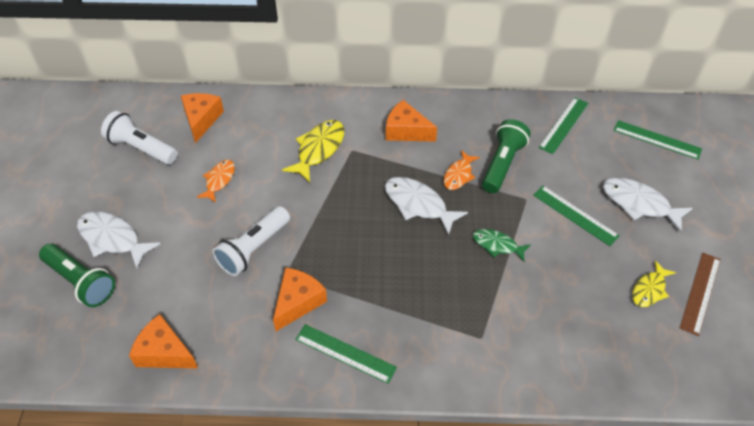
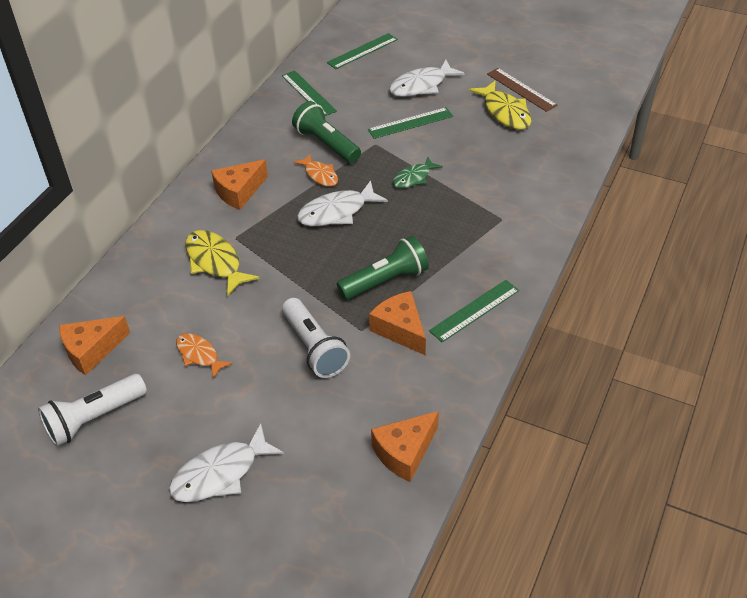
camera: 65 degrees left, 5 degrees down
(81, 282) = (266, 516): green flashlight -> green flashlight (385, 281)
(201, 120) = (92, 350): orange cheese -> orange cheese turned 60 degrees counterclockwise
(649, 289) = (505, 112): yellow fish -> yellow fish, size x1.58

